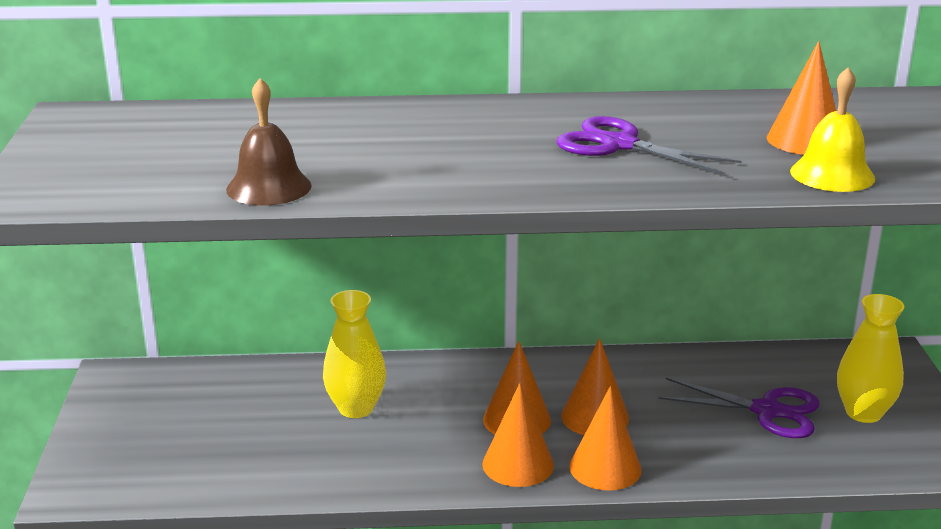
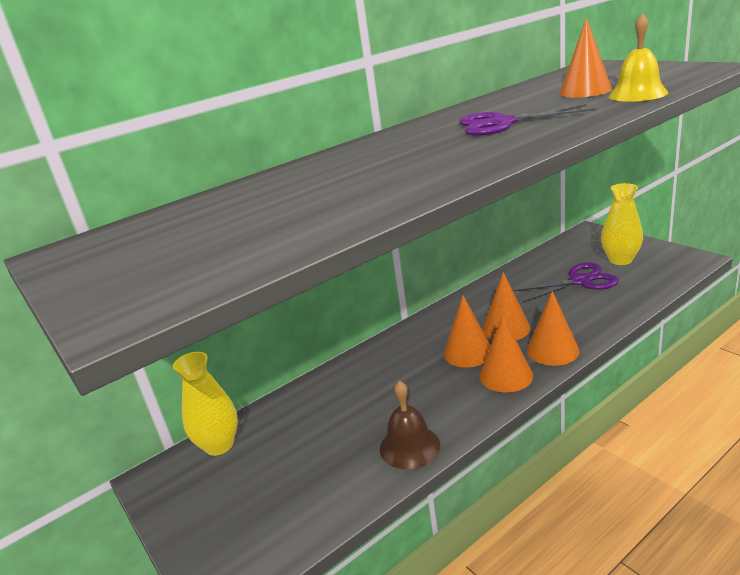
camera: 30 degrees left, 0 degrees up
(269, 187) = (335, 221): brown bell -> brown bell (409, 446)
(356, 408) = (363, 399): yellow vase -> yellow vase (219, 445)

